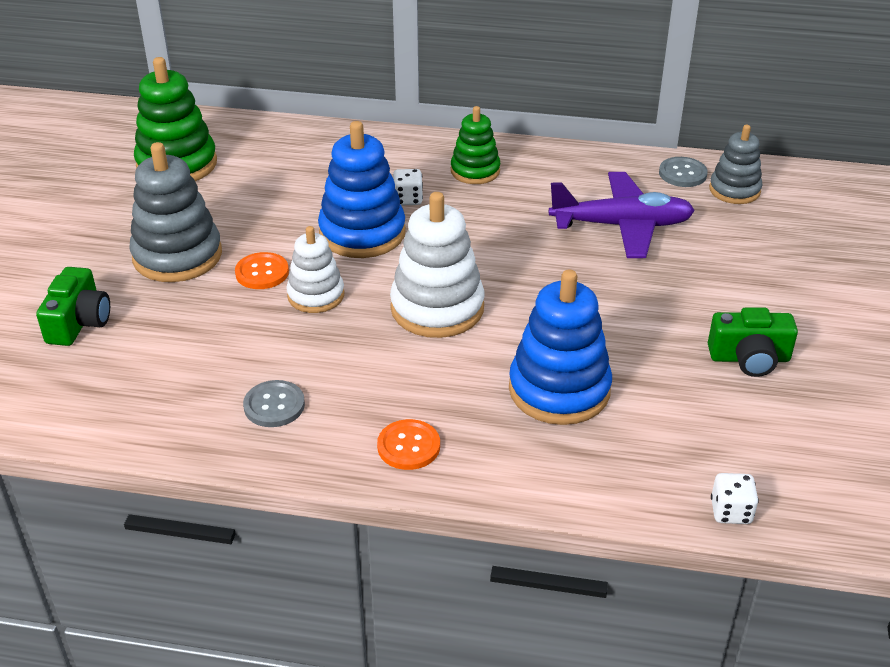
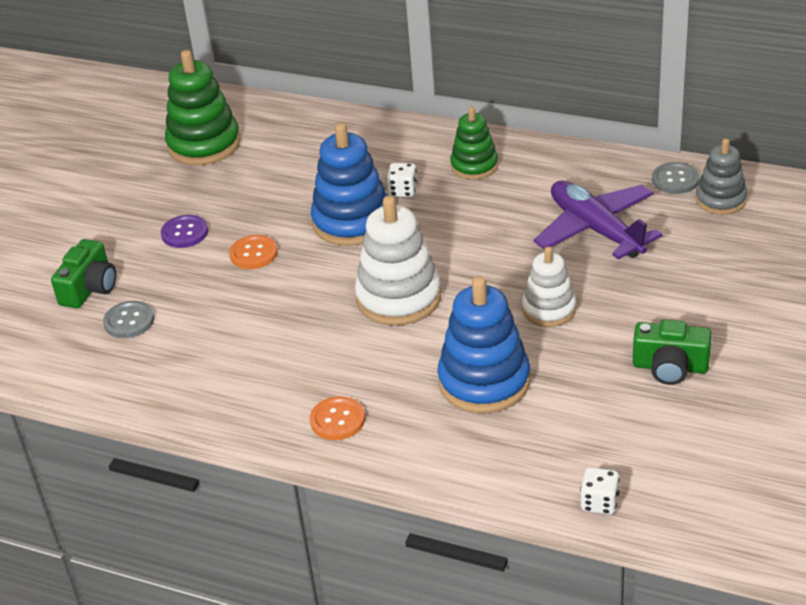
camera: 15 degrees right, 0 degrees up
(177, 256) = (184, 233): grey stacking toy -> purple button
(274, 405) = (234, 374): grey button -> grey button (129, 321)
(316, 295) = (295, 278): white stacking toy -> white stacking toy (549, 309)
(621, 226) = (596, 230): purple plane -> purple plane turned 135 degrees counterclockwise

